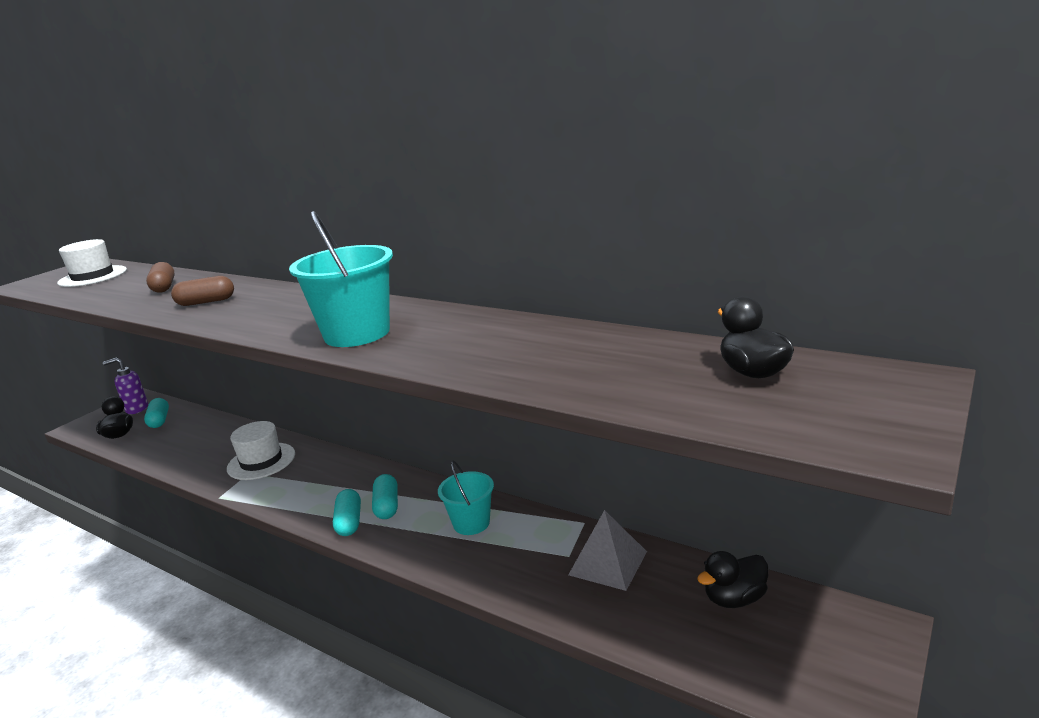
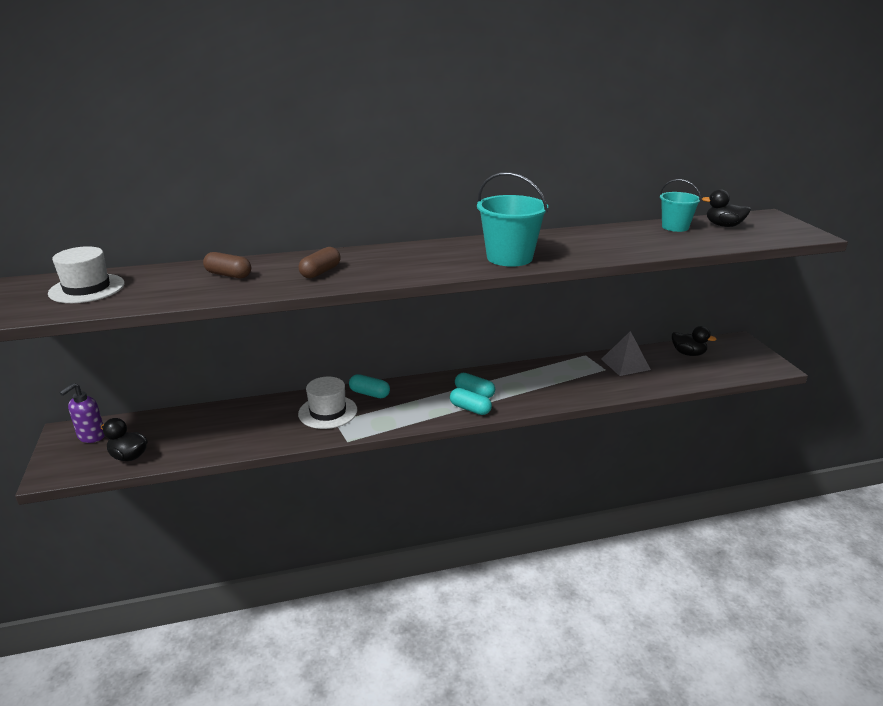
camera: 50 degrees left, 5 degrees up
(159, 420) = (148, 432): turquoise capsule -> turquoise capsule (369, 394)
(471, 523) = (536, 378): turquoise bucket -> turquoise bucket (675, 227)
(734, 598) = (688, 353): black duck -> black duck turned 75 degrees counterclockwise

